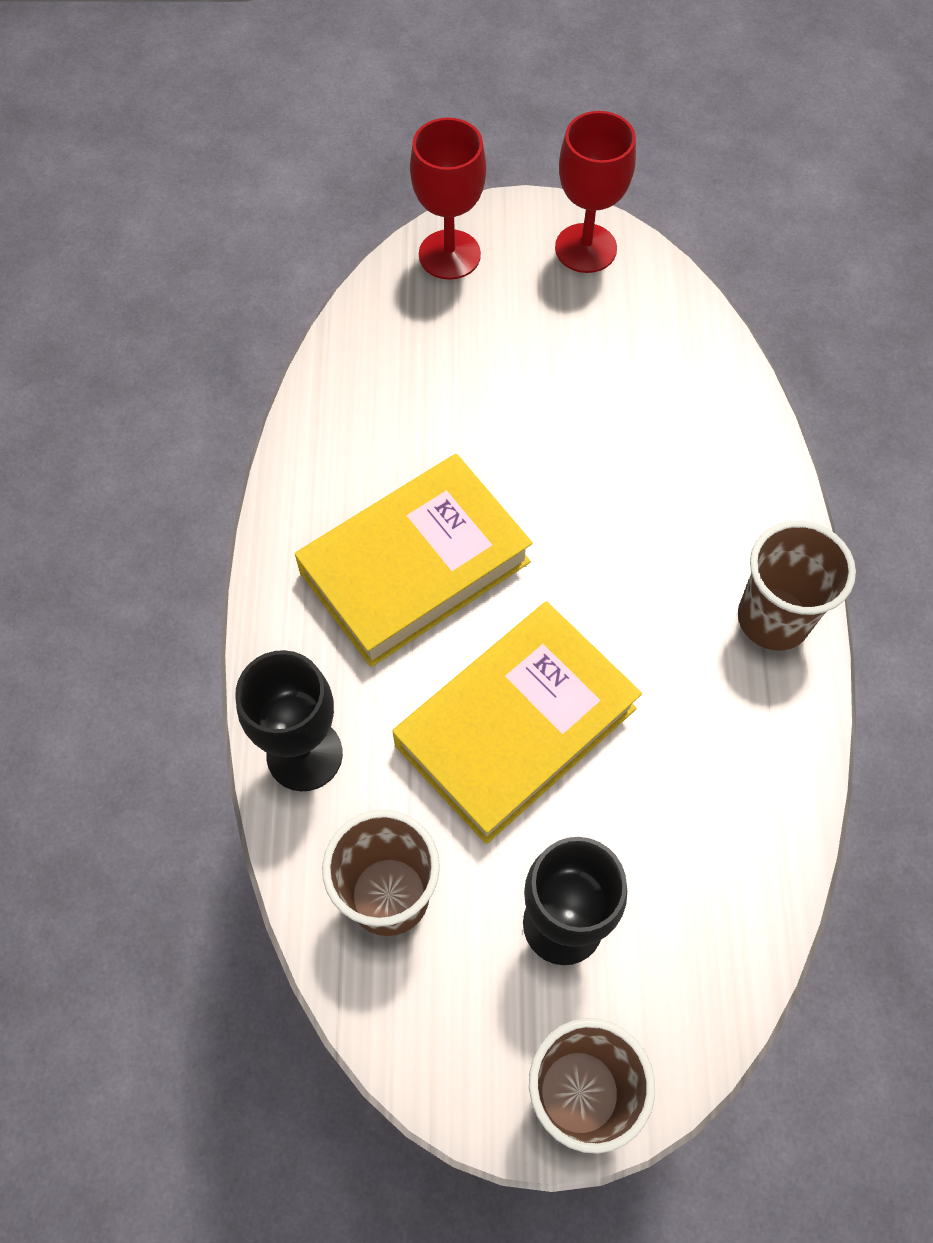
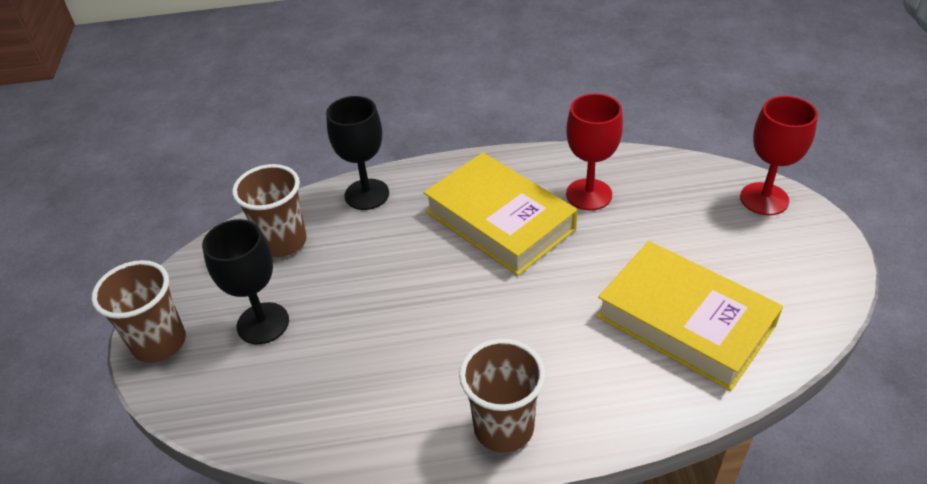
camera: 85 degrees right, 20 degrees down
(516, 727) = (393, 284): yellow book -> yellow book (684, 321)
(585, 248) = (816, 273): red goblet -> red goblet (589, 194)

